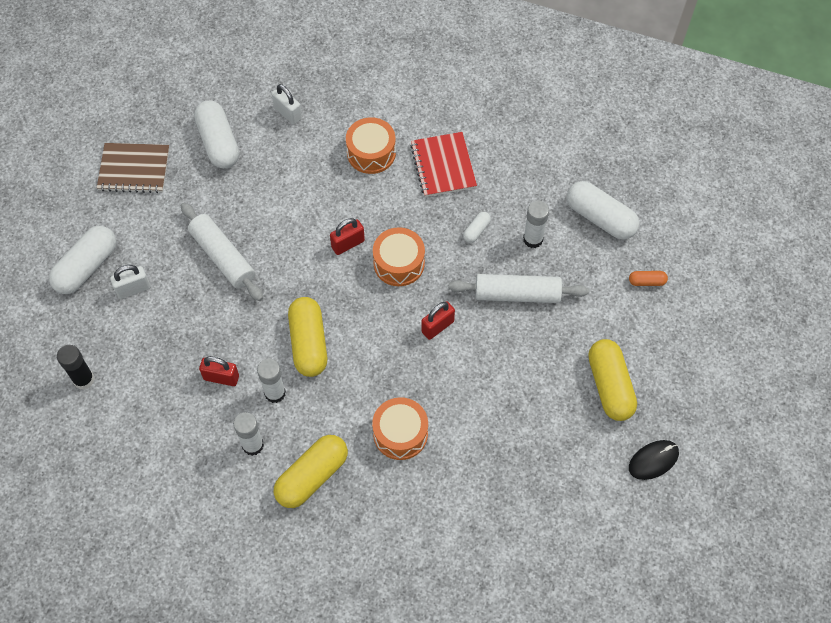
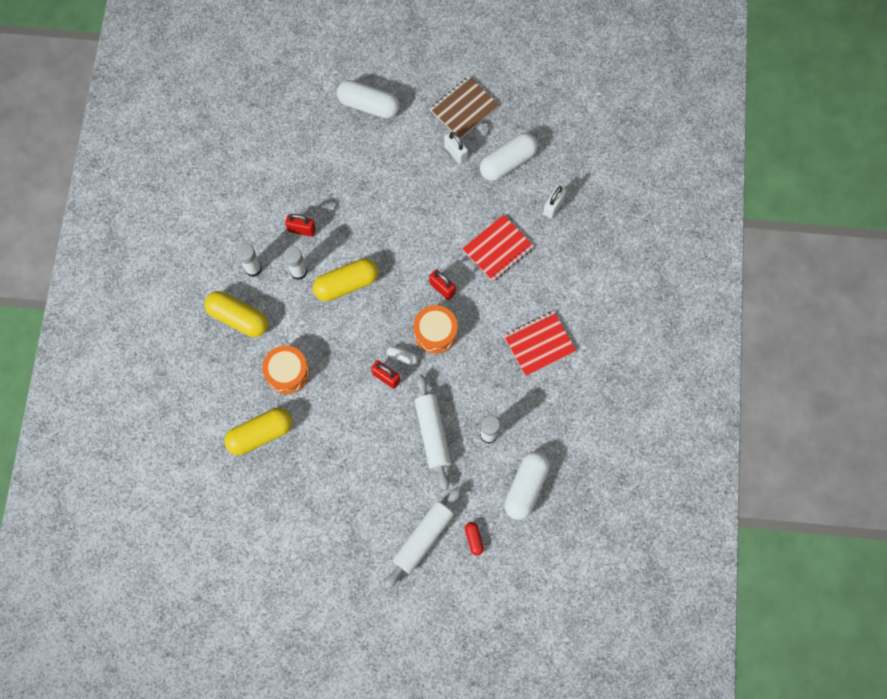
camera: 75 degrees right, 10 degrees up
(84, 379) = (277, 136): black glue stick -> none
(133, 289) = (359, 144): white padlock -> white padlock (455, 153)
(134, 169) = (464, 108): brown notebook -> brown notebook turned 60 degrees clockwise
(221, 378) = (302, 230): red padlock -> red padlock turned 75 degrees counterclockwise
(223, 257) = (404, 198): white rolling pin -> white rolling pin (423, 538)
(319, 178) = (498, 249): none -> red notebook
(371, 153) = (534, 283): orange drum -> none
(476, 230) = (483, 386): white capsule -> white capsule (402, 357)
(610, 386) = (368, 526): yellow capsule -> yellow capsule (260, 434)
(647, 281) = (474, 539): orange capsule -> red capsule
(653, 460) = (311, 574): black mouse -> none

